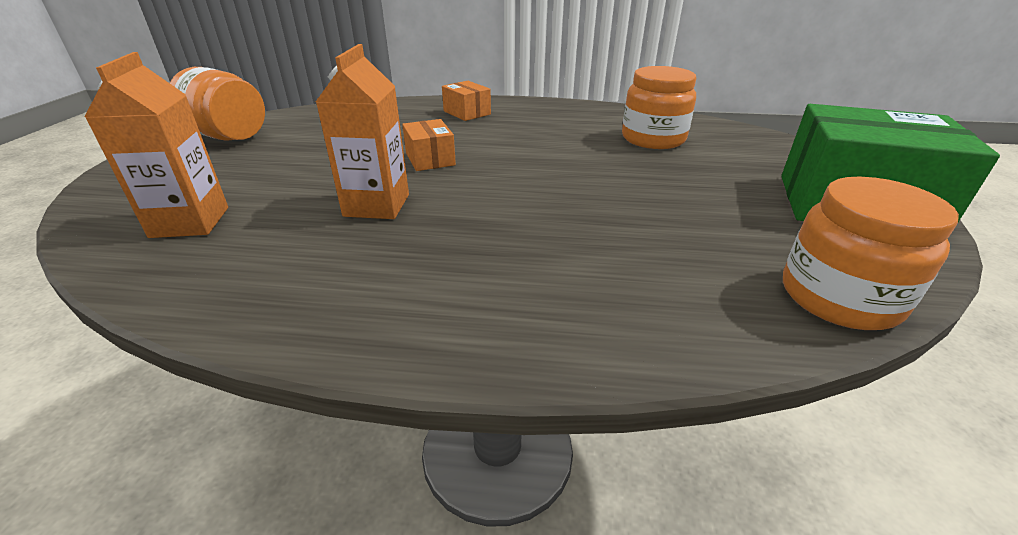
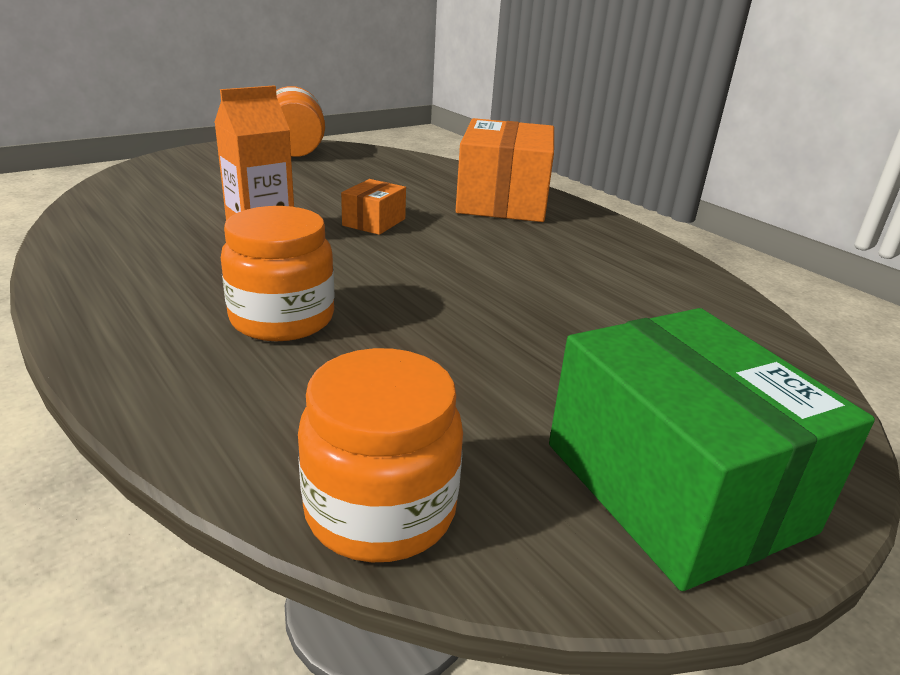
camera: 45 degrees right, 5 degrees down
(190, 222) = (159, 195): orange carton -> none
(467, 113) = (502, 200): orange box -> orange box, size x2.18
(653, 139) = (626, 302): orange jar -> orange jar (282, 319)

